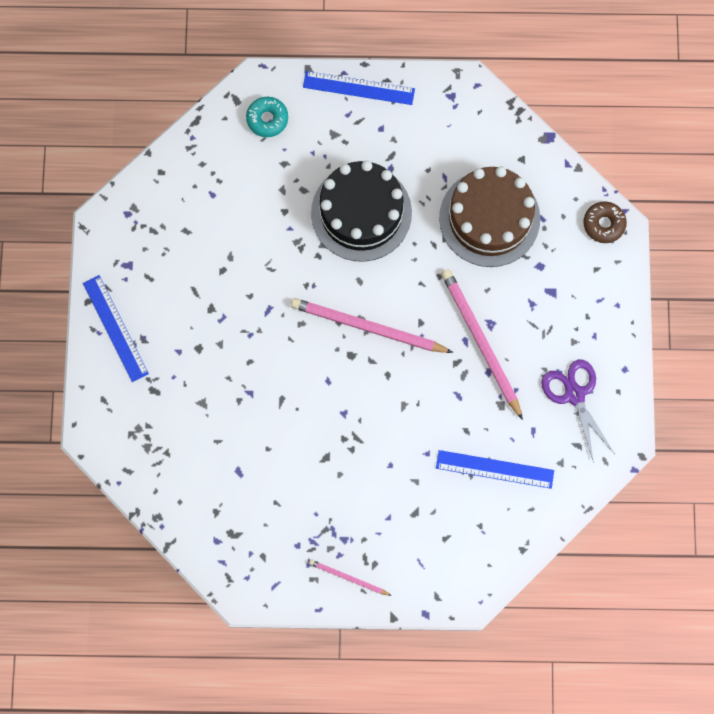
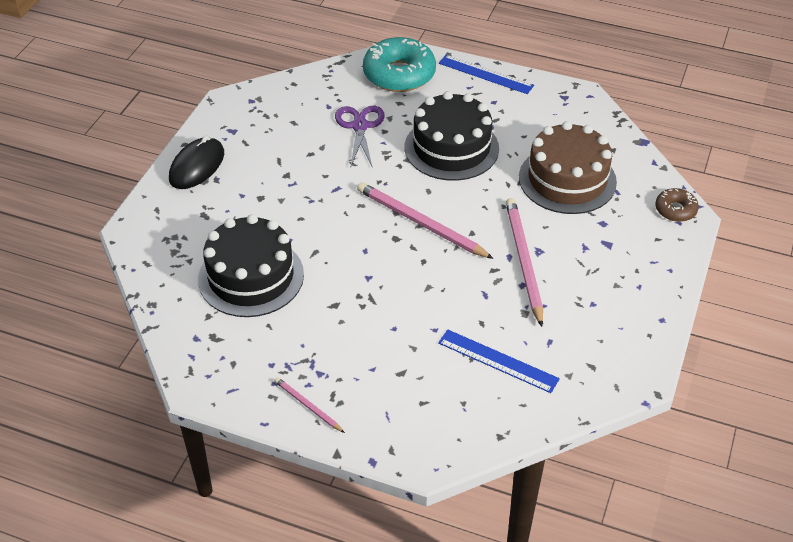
camera: 20 degrees right, 30 degrees down
(115, 328) = (197, 166): blue ruler -> black mouse
(234, 452) = (251, 277): none -> black cake
(267, 119) = (399, 74): turquoise donut -> turquoise donut, size x1.95
(574, 395) = (603, 325): purple scissors -> purple scissors (360, 126)

